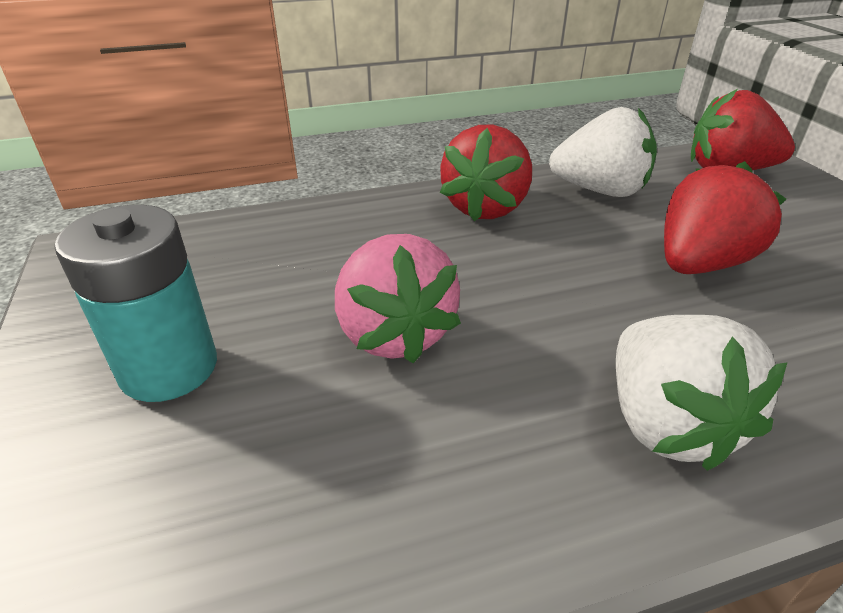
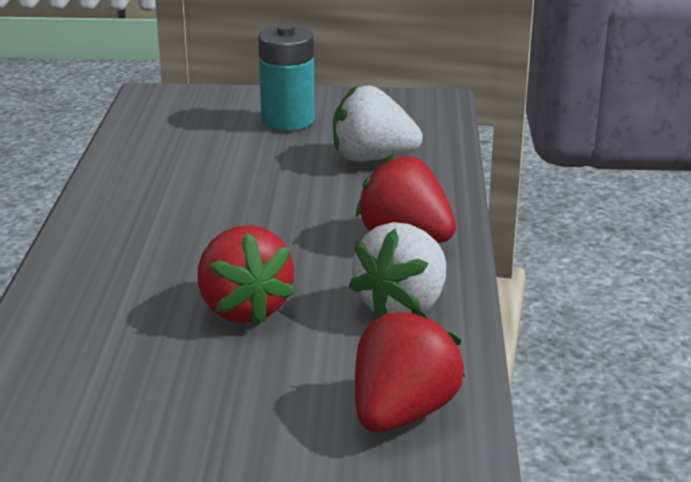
camera: 110 degrees right, 10 degrees down
(394, 334) = (264, 176): pink strawberry -> none
(666, 423) = (120, 234): white strawberry -> white strawberry (372, 159)

